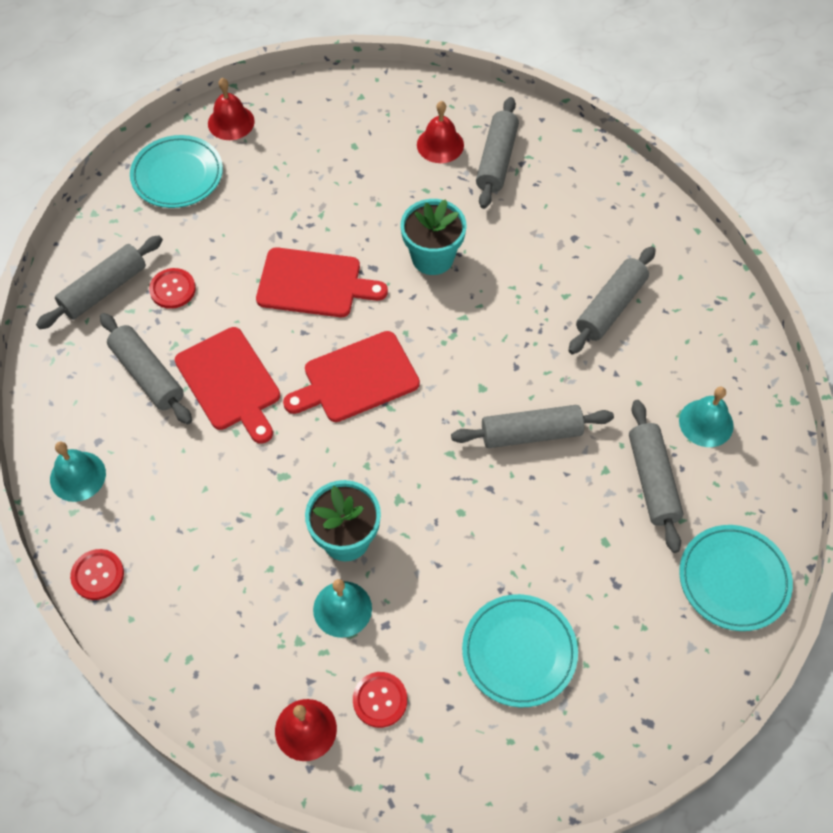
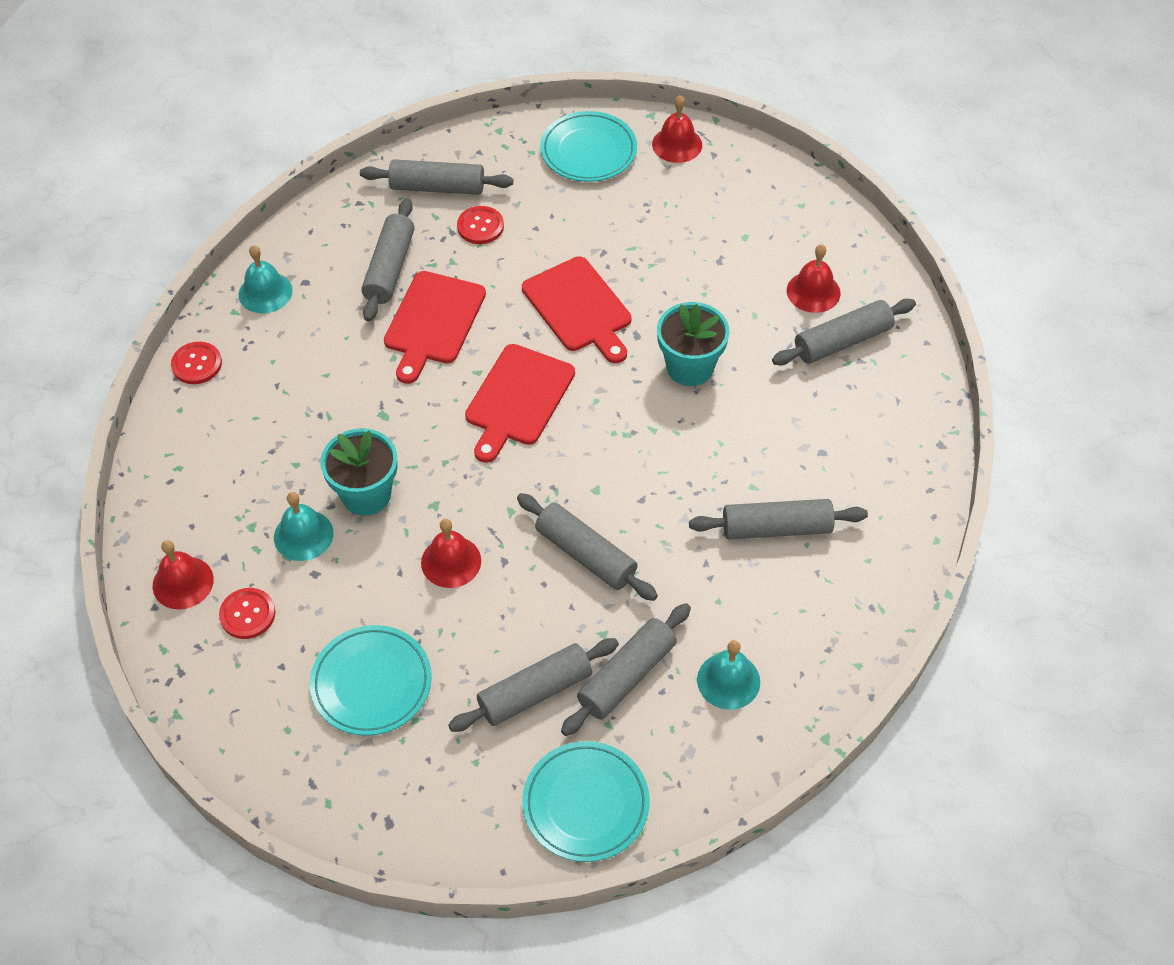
camera: 50 degrees right, 5 degrees down
(356, 379) = (518, 399): red cutting board -> red cutting board turned 90 degrees counterclockwise
(459, 523) = (451, 561): none -> red bell
(618, 547) = (535, 692): none -> grey rolling pin

